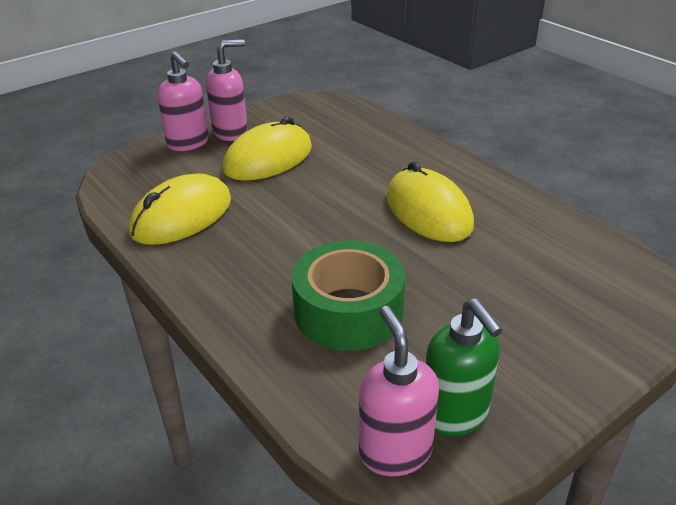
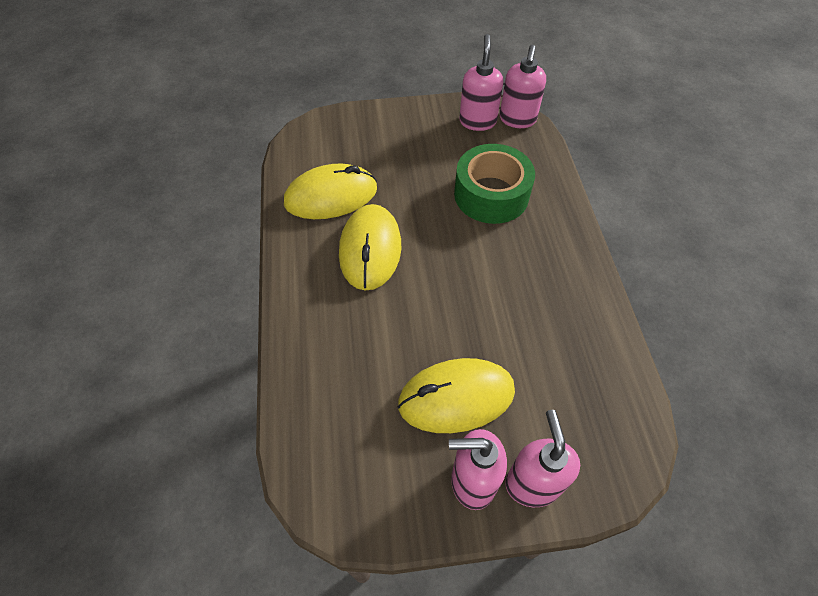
camera: 150 degrees left, 20 degrees up
(182, 216) = (575, 345): yellow mouse -> yellow mouse (331, 196)
(455, 415) = (477, 121): green soap dispenser -> pink soap dispenser

